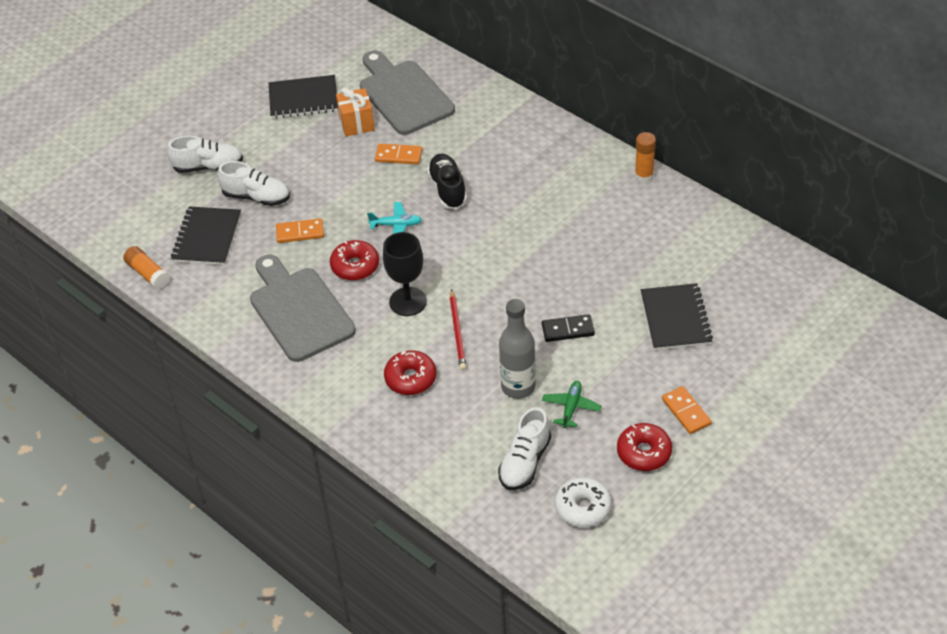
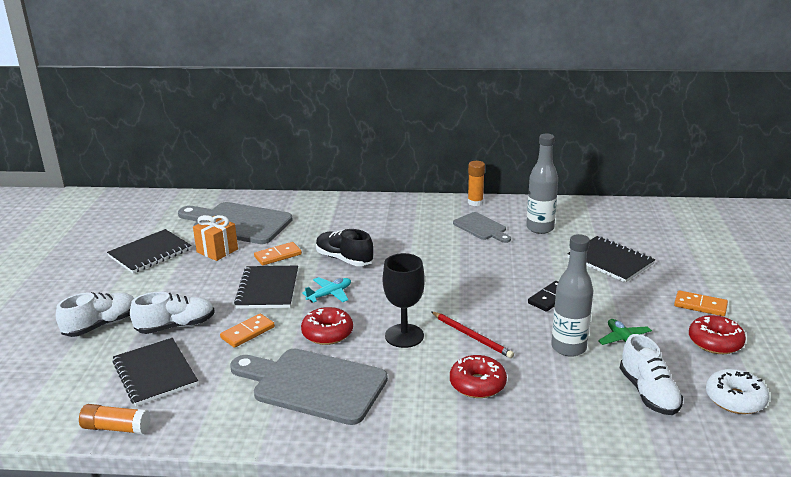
camera: 40 degrees left, 20 degrees down
(355, 192) = (268, 289): none -> black notebook
(609, 213) = (481, 228): none -> grey cutting board
(663, 243) = (540, 228): none -> grey bottle

